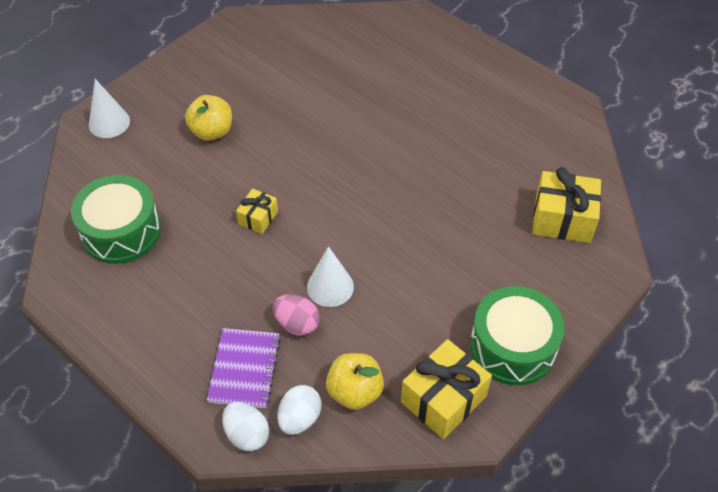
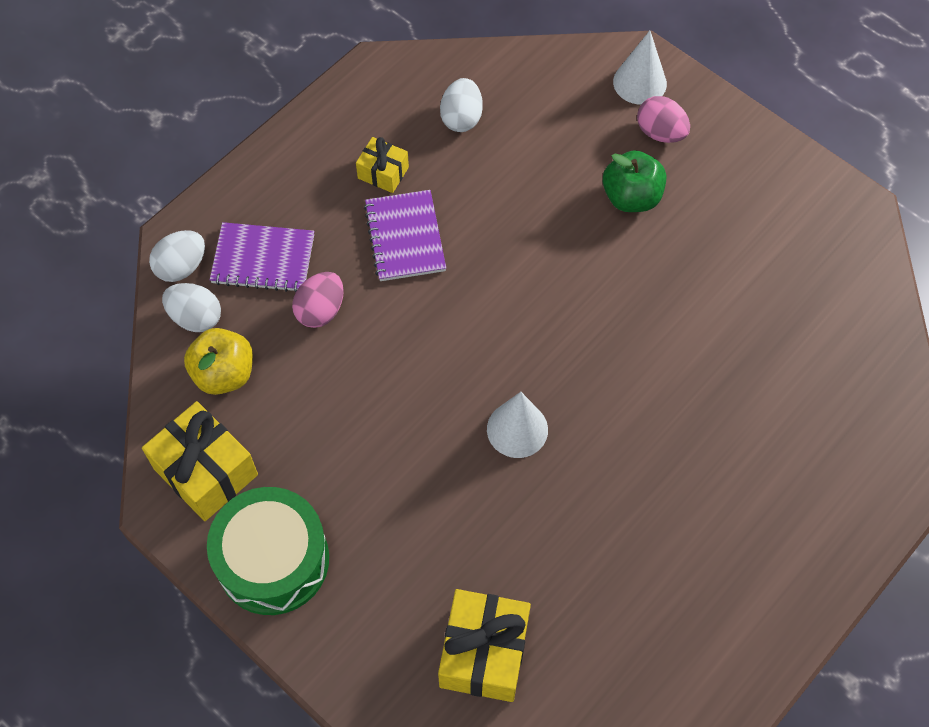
camera: 90 degrees right, 10 degrees up
(121, 231) = (461, 118): green drum -> white egg
(157, 113) = (660, 133): none -> pink egg
(212, 131) = (631, 197): yellow apple -> green apple
(232, 268) = (405, 237): none -> purple notebook
(258, 218) = (483, 260): yellow gift -> yellow gift (383, 173)
(330, 287) = (374, 345): white cone -> white cone (517, 429)

